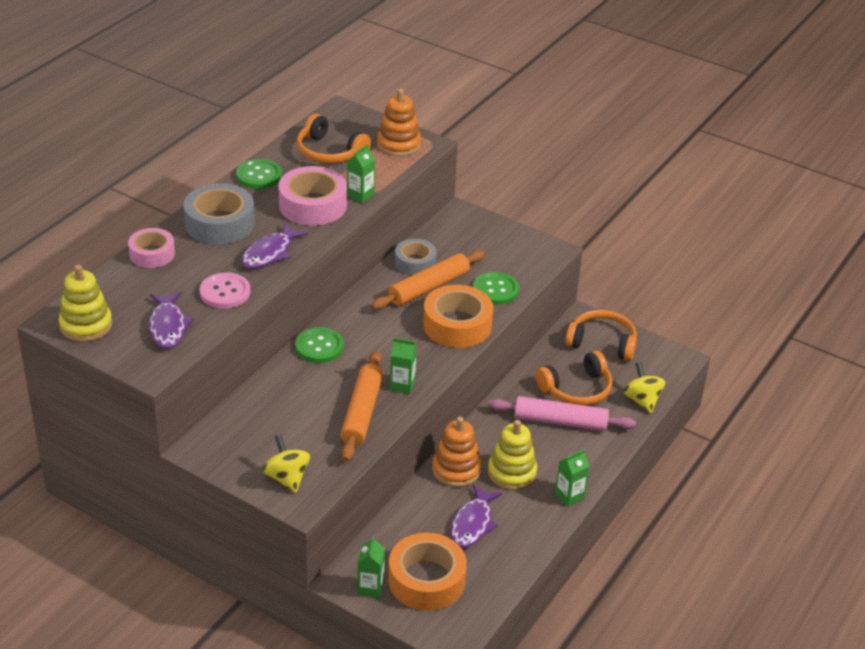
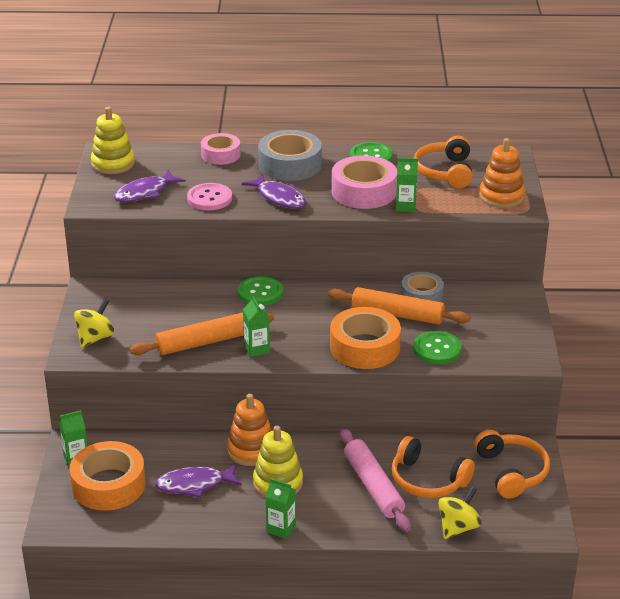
camera: 60 degrees right, 5 degrees down
(270, 253) = (279, 197): purple fish -> purple fish turned 135 degrees counterclockwise

